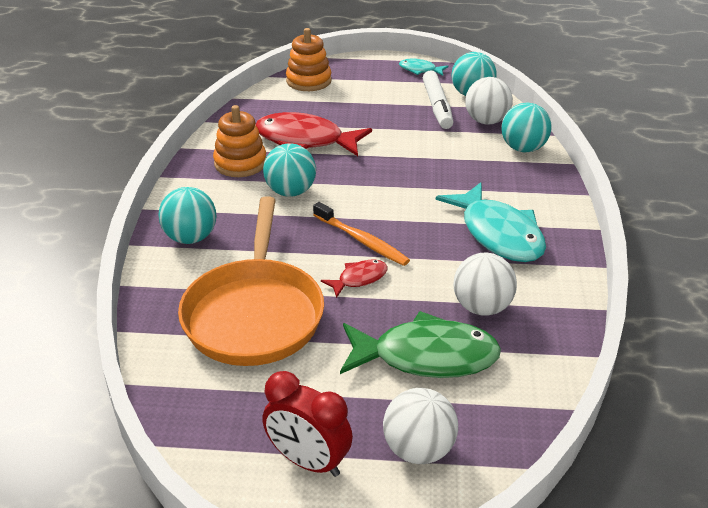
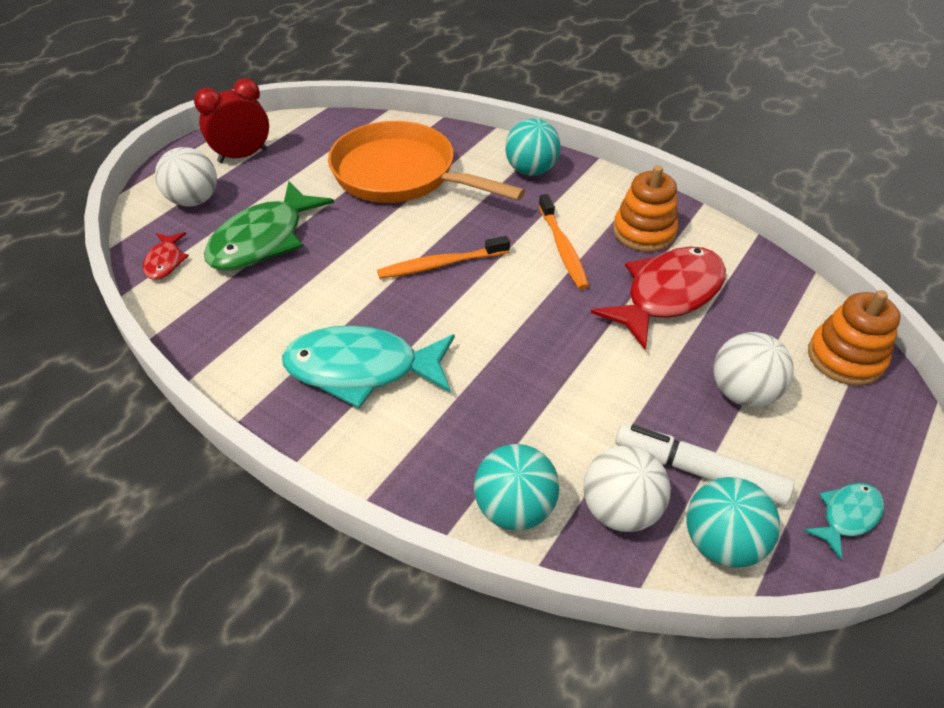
camera: 120 degrees right, 10 degrees up
(290, 192) = (562, 248): turquoise ball -> orange toothbrush
(359, 279) = (388, 241): red fish -> red fish (165, 261)
(482, 307) = (278, 298): white ball -> white ball (742, 393)

